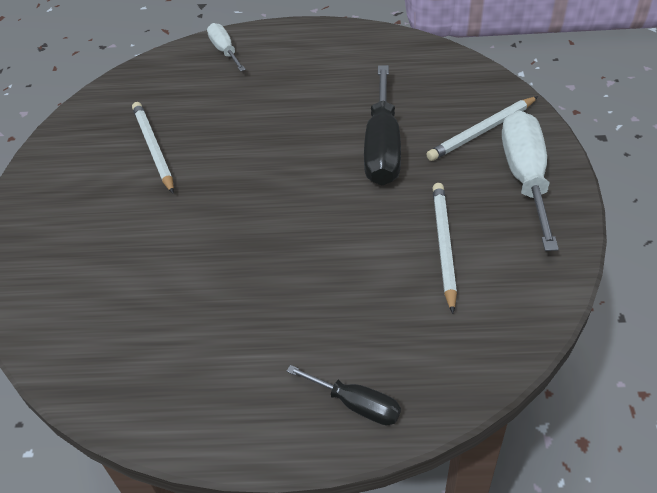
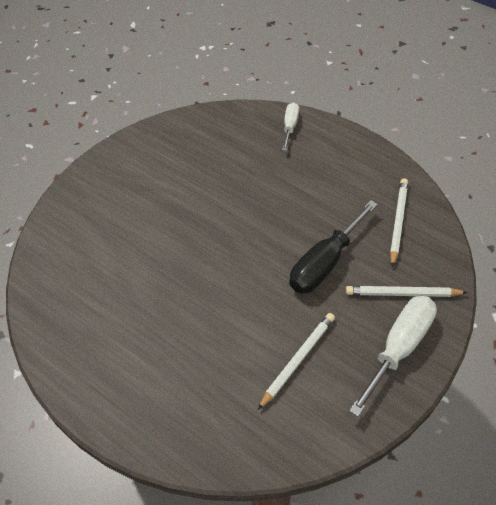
camera: 35 degrees right, 5 degrees up
(153, 148) = (189, 175): white pencil -> white pencil (398, 222)
(356, 404) = (155, 424): black screwdriver -> none

